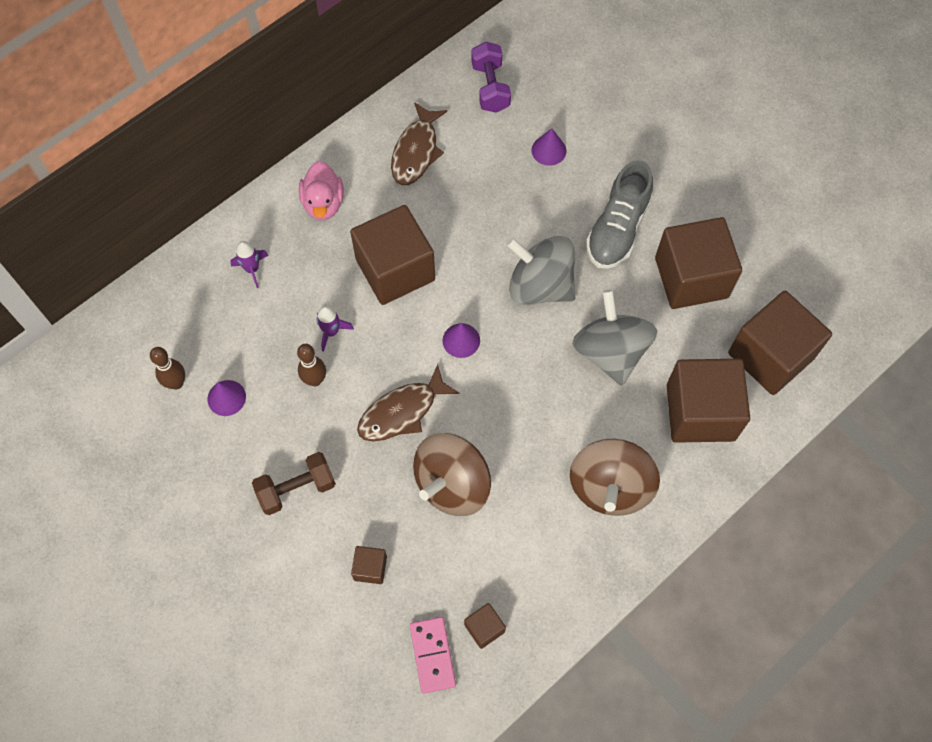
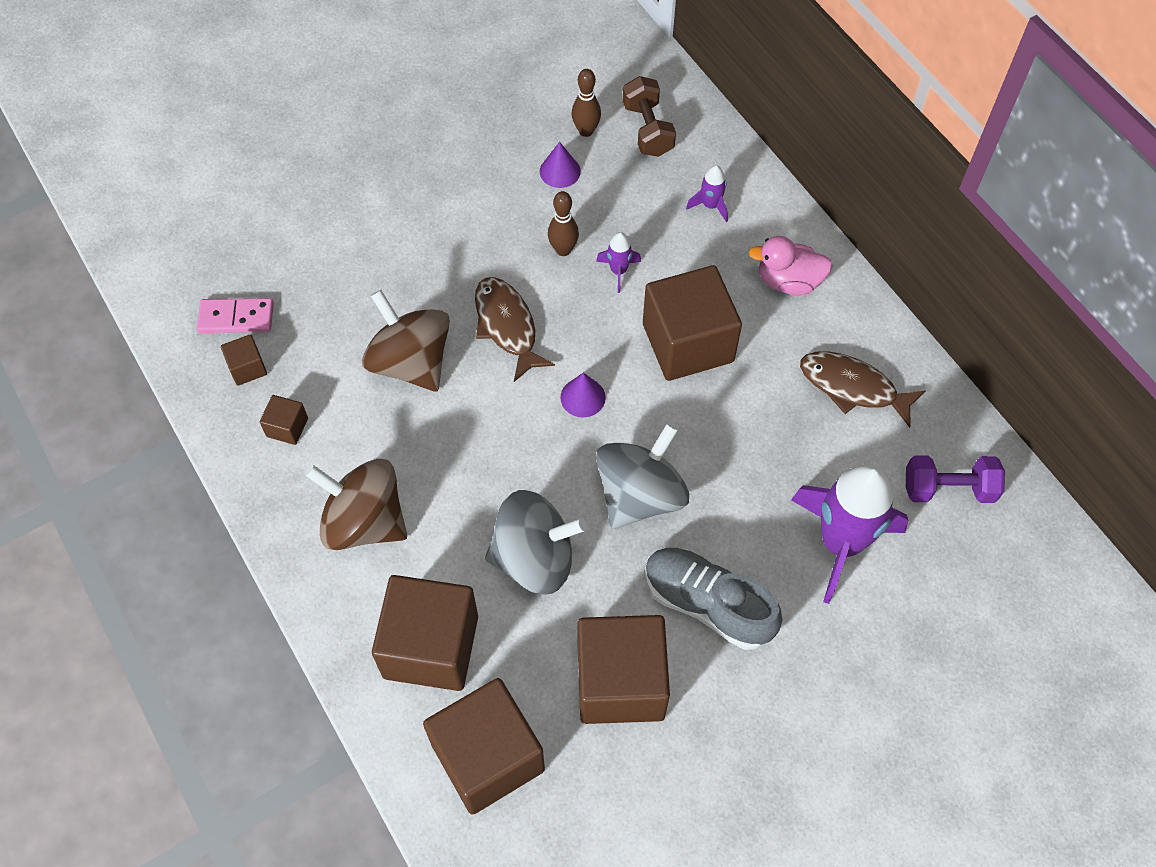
camera: 100 degrees right, 5 degrees down
(296, 489) = (444, 221): brown dumbbell -> brown dumbbell (647, 129)
(370, 568) = (342, 275): brown cube -> brown cube (287, 427)
(548, 150) = (840, 543): purple cone -> purple rocket

